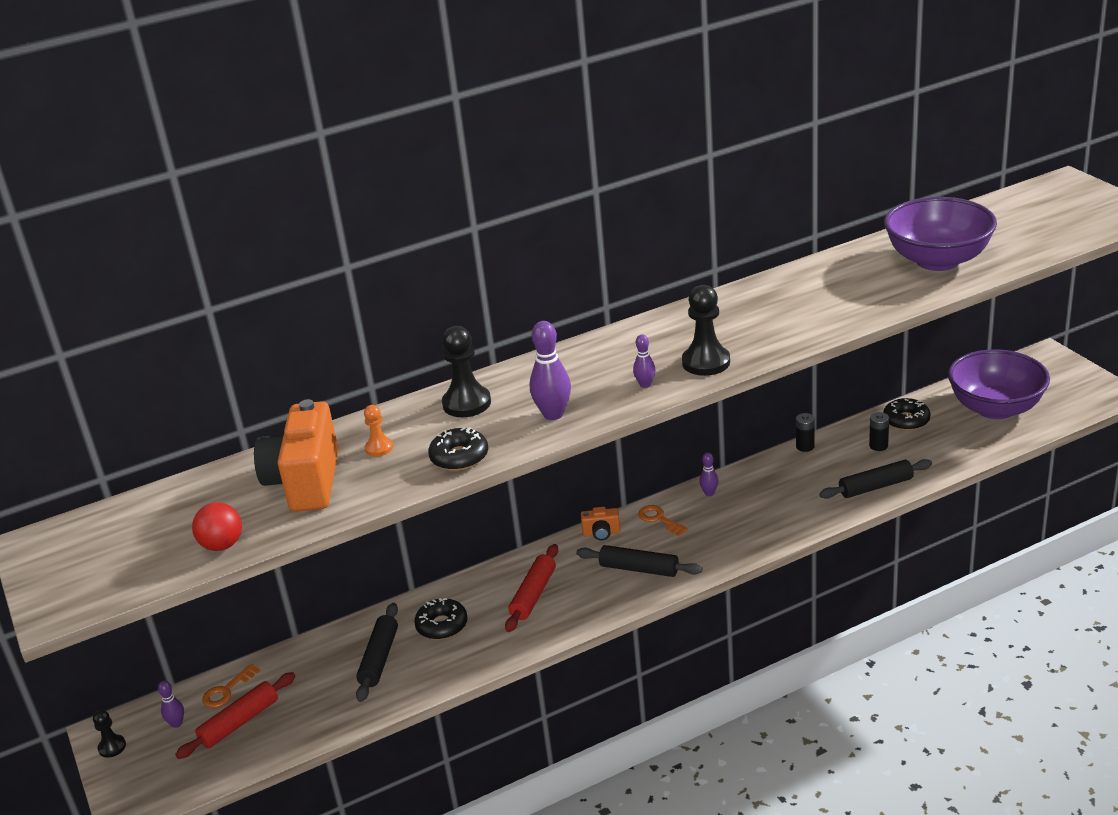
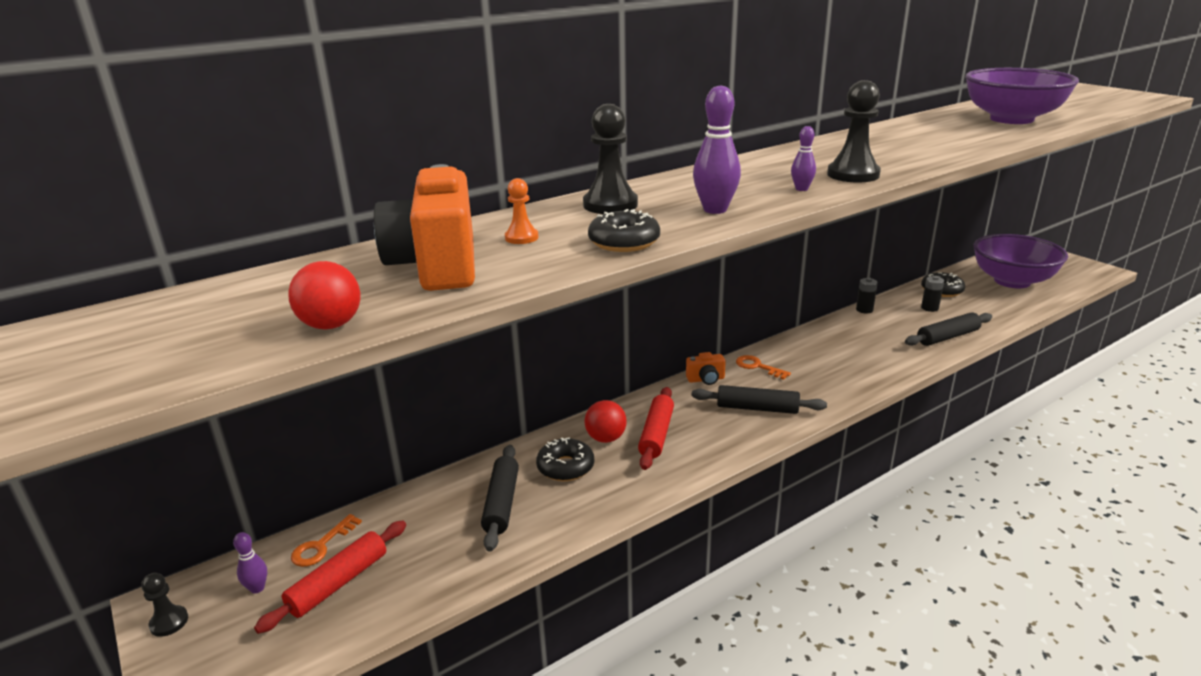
camera: 10 degrees left, 5 degrees down
(485, 597) = (606, 438): none -> red ball
(709, 493) = (795, 345): purple bowling pin -> none

